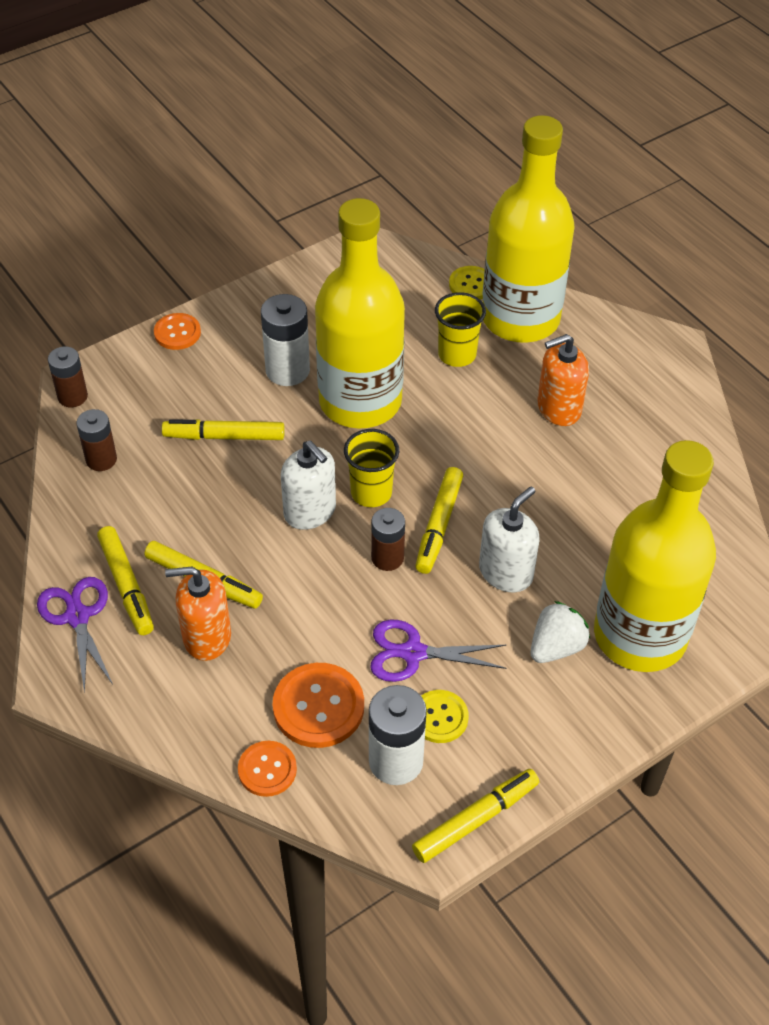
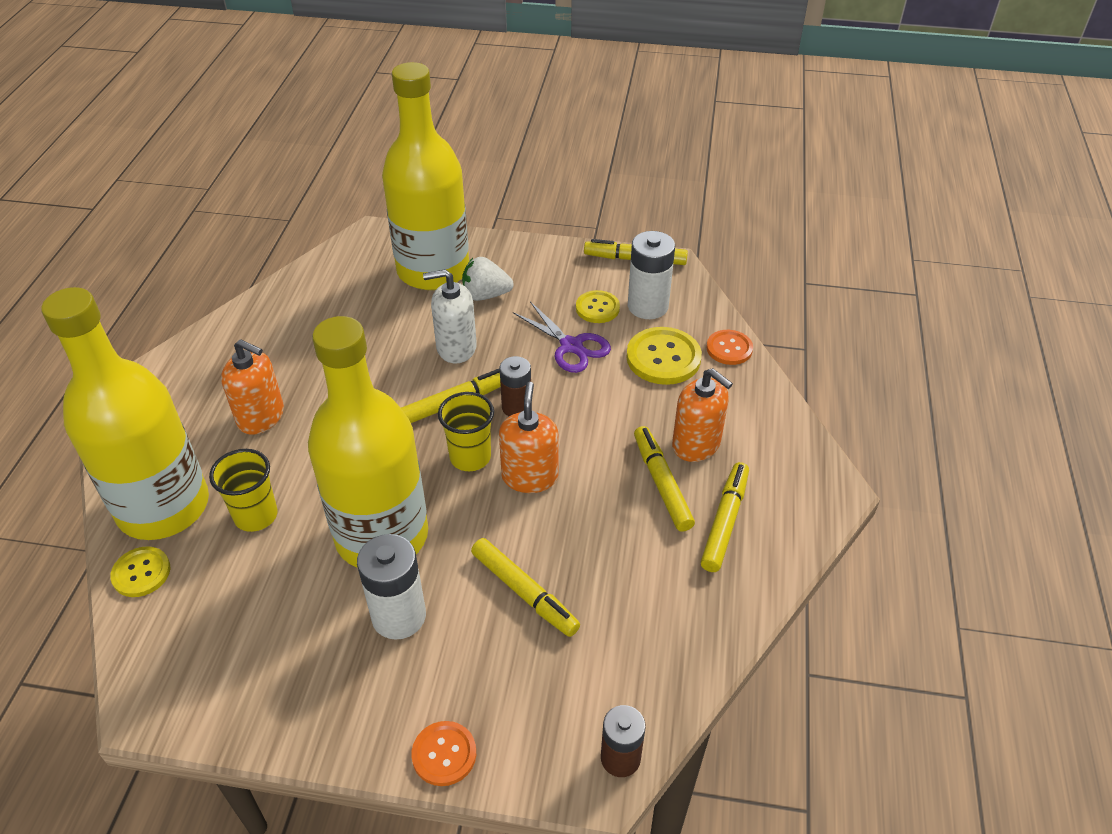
camera: 135 degrees left, 5 degrees down
(77, 616) = (783, 525): purple scissors -> none
(101, 459) = (652, 656): brown battery -> none
(310, 511) = (530, 476): white soap dispenser -> orange soap dispenser
(318, 707) = (663, 358): orange button -> yellow button

